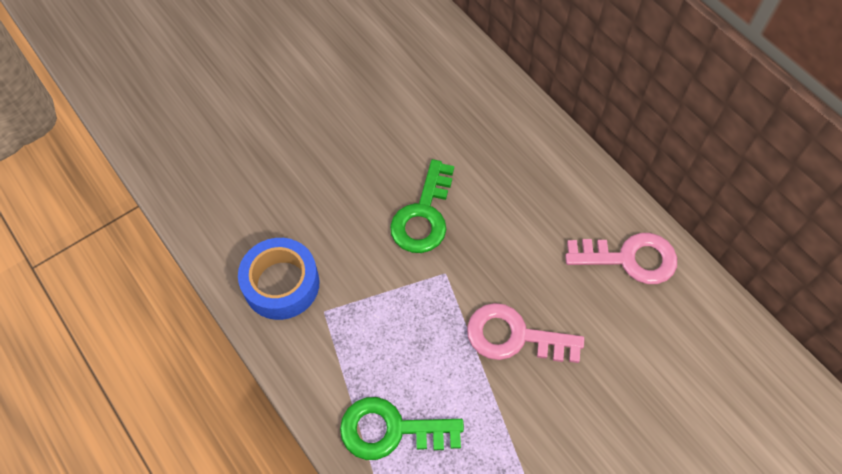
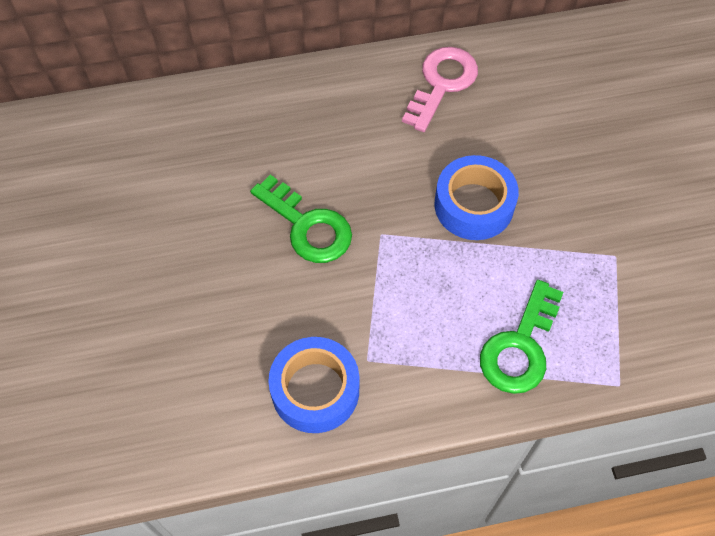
camera: 65 degrees left, 0 degrees up
(514, 336) = (474, 205): pink key -> blue tape

